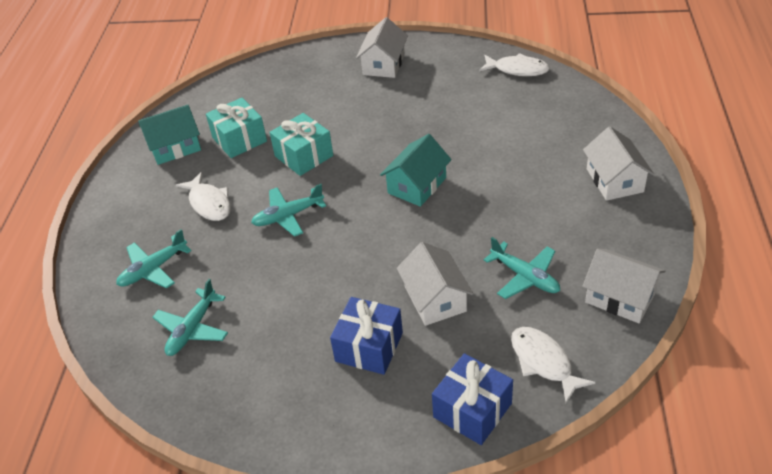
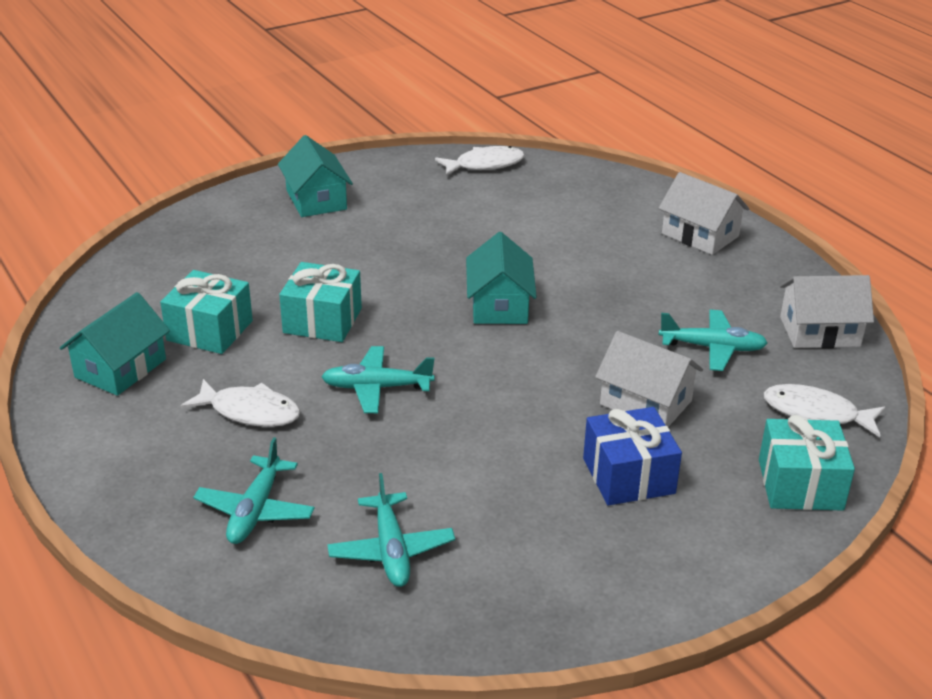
camera: 40 degrees left, 10 degrees down
(288, 216) = (376, 388): turquoise plane -> turquoise plane turned 60 degrees clockwise
(383, 64) = (316, 200): white house -> turquoise house
(472, 410) = (800, 484): blue gift -> turquoise gift

